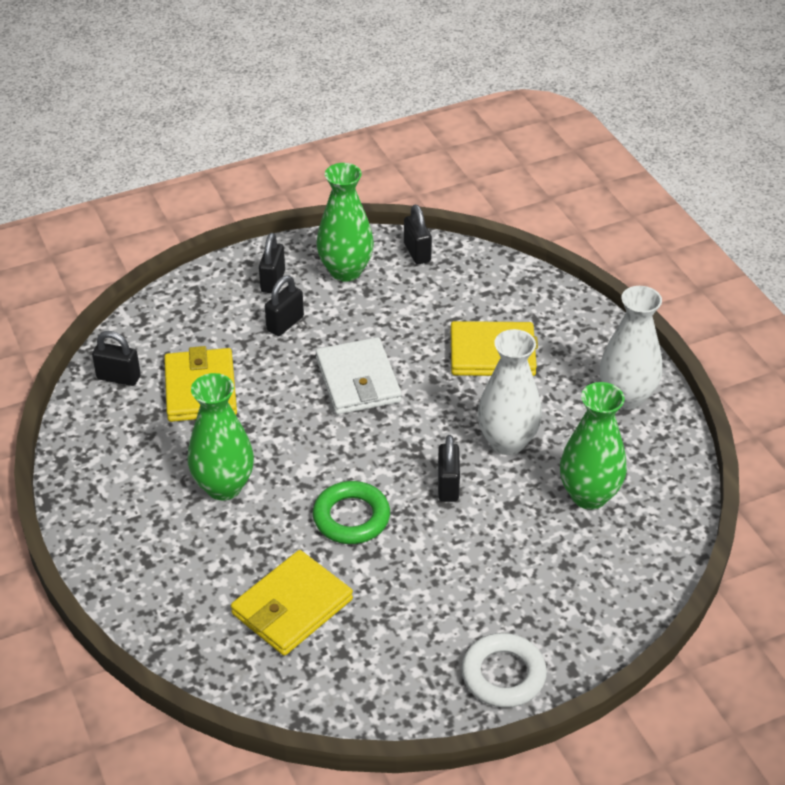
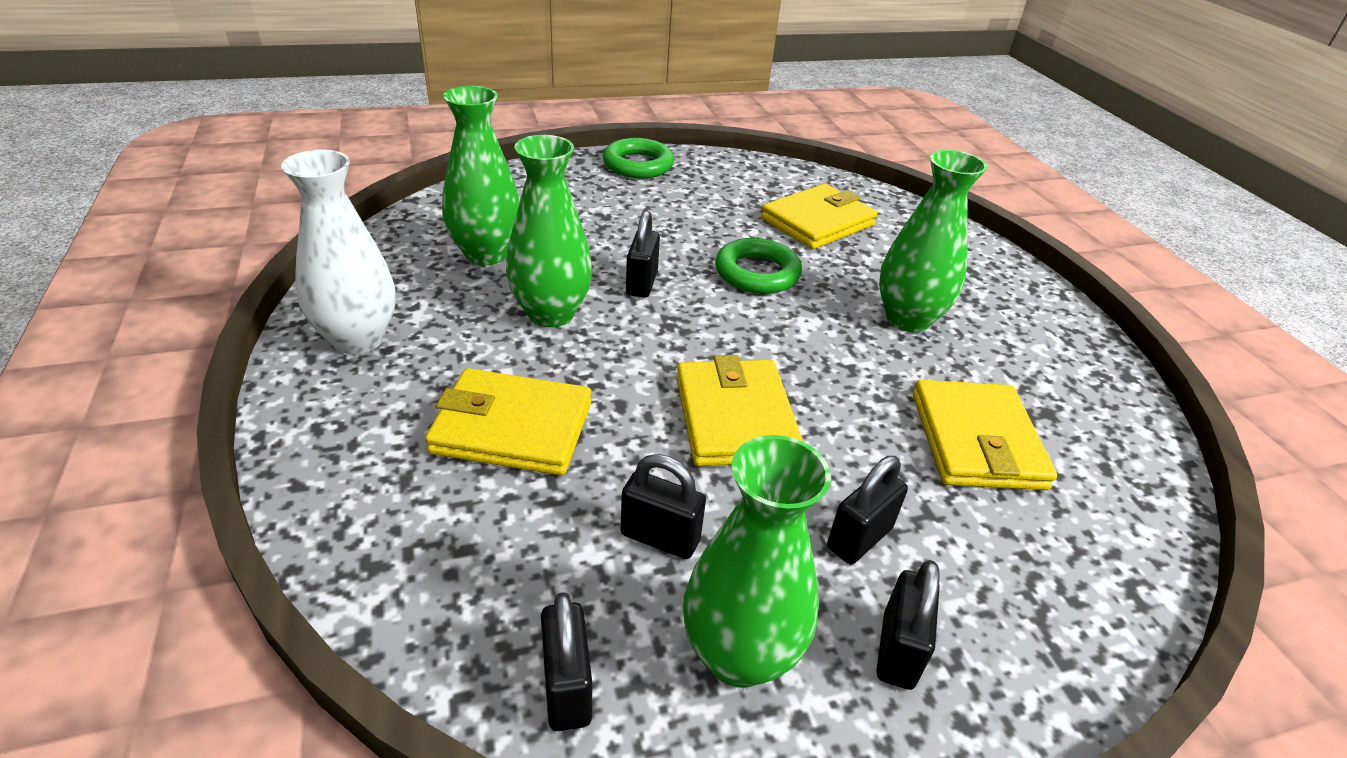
camera: 175 degrees left, 5 degrees down
(118, 377) = (1116, 478): black padlock -> black padlock (660, 537)
(358, 380) = (735, 418): white wallet -> yellow wallet
(503, 675) = (638, 165): white ring -> green ring
(507, 442) = (551, 313): white vase -> green vase

